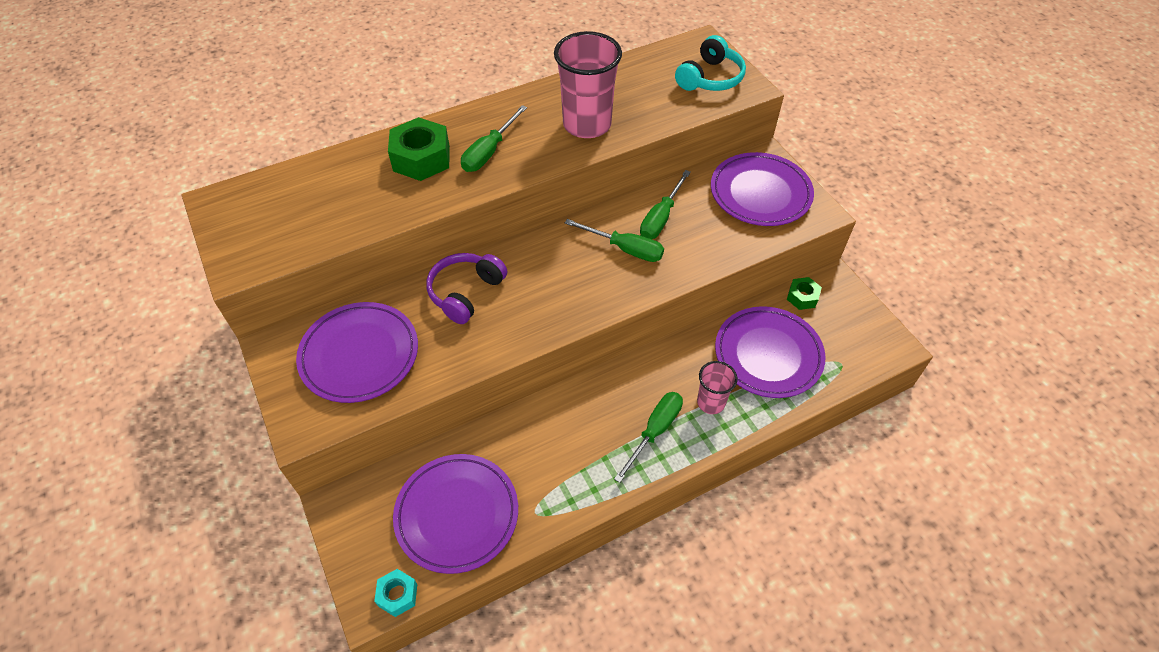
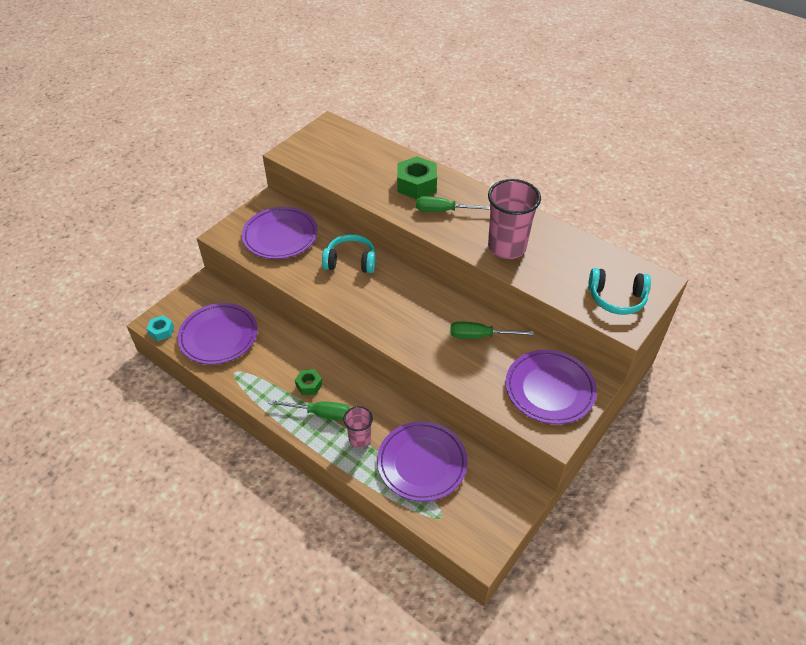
camera: 65 degrees right, 5 degrees down
(466, 292) = (350, 261): purple headphones -> turquoise headphones
(625, 249) = (436, 326): green screwdriver -> none
(802, 297) = (494, 471): green nut -> green nut (309, 385)

